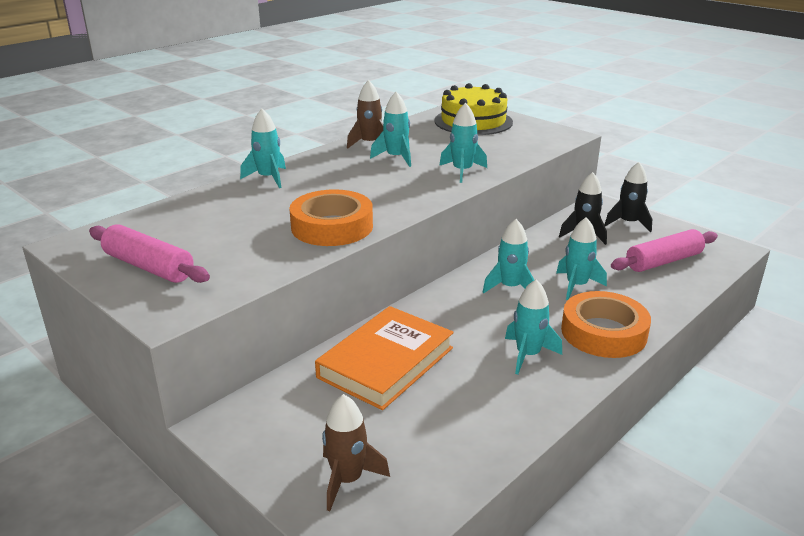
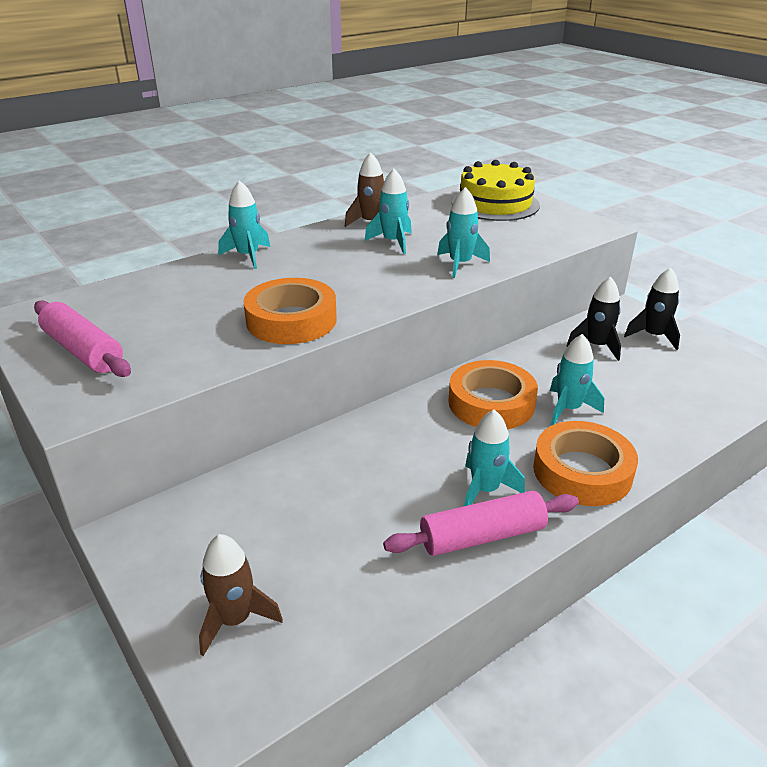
camera: 10 degrees right, 5 degrees up
(385, 362) = (324, 480): orange book -> none
(510, 287) = (491, 403): turquoise rocket -> orange tape
(663, 261) = (681, 388): pink rolling pin -> pink rolling pin (482, 536)

